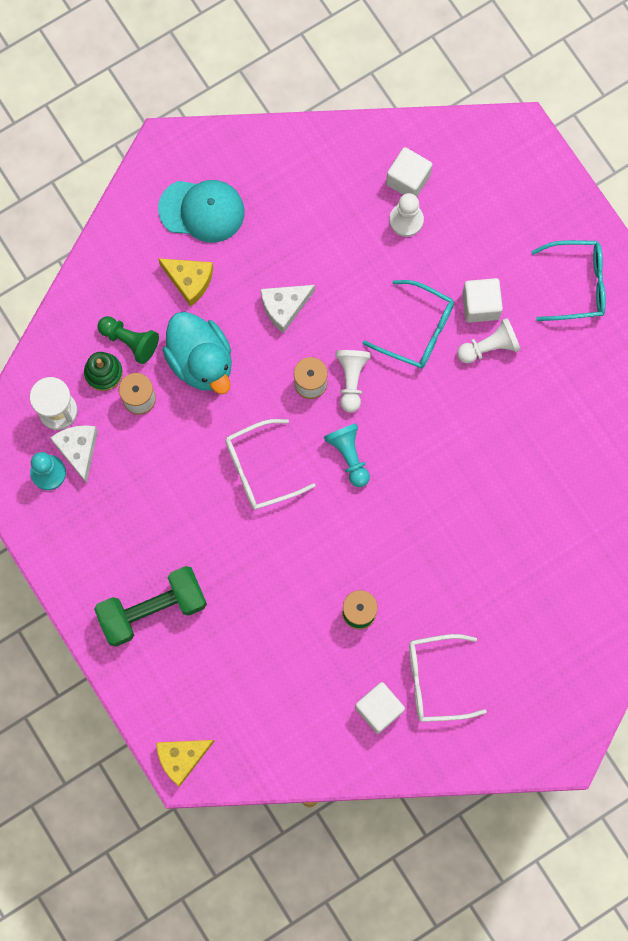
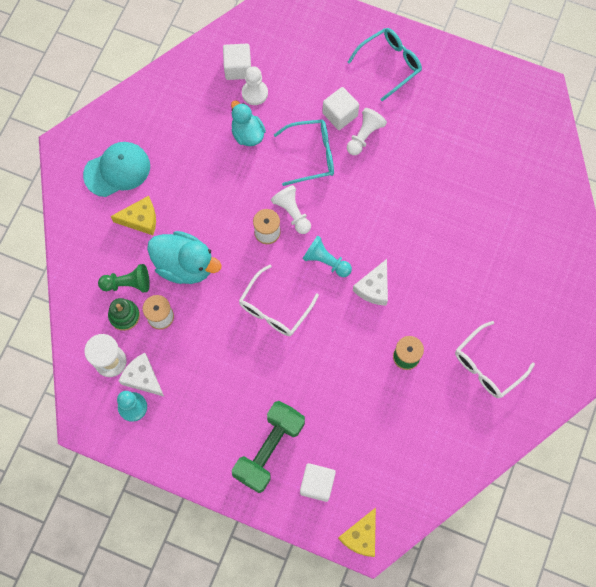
camera: 35 degrees left, 5 degrees down
(284, 307) = (215, 196): white cheese -> white cheese (374, 288)
(366, 261) = (247, 134): none -> turquoise duck
(379, 709) = (465, 410): white cube -> white cube (317, 484)

